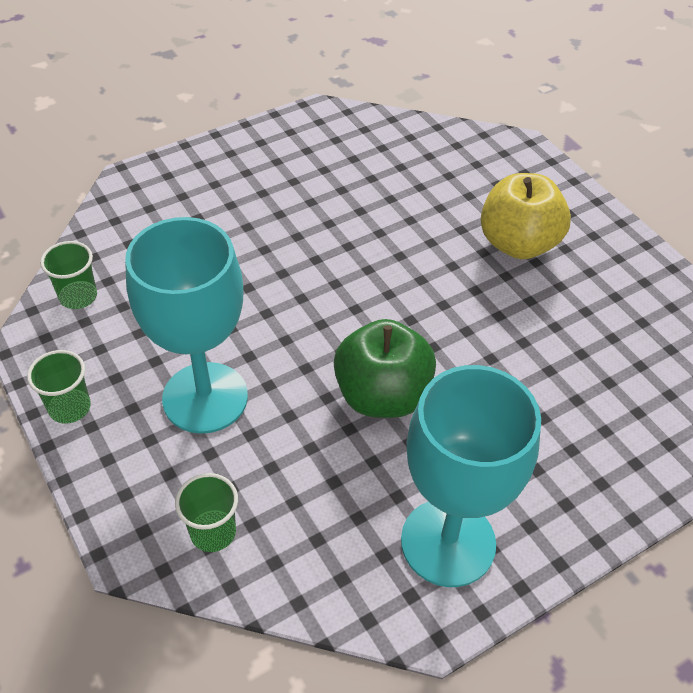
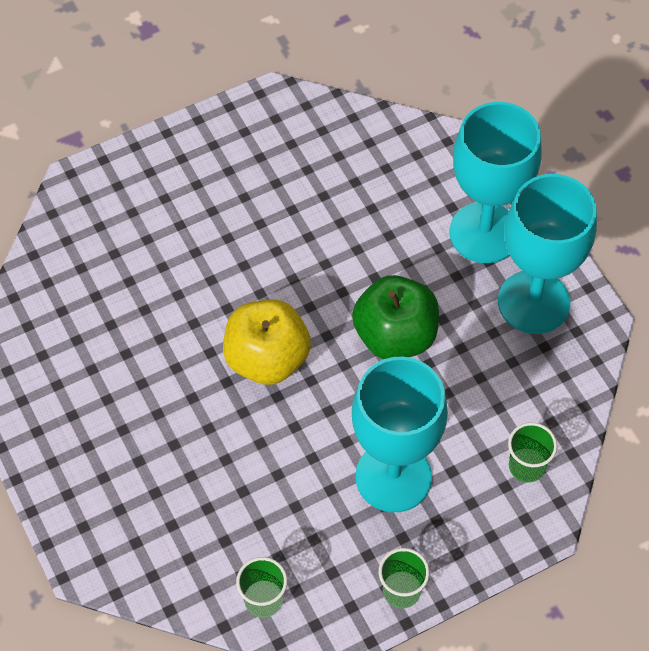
camera: 85 degrees left, 10 degrees up
(518, 243) = (220, 207): yellow apple -> yellow apple (267, 359)
(541, 485) = (484, 233): none -> turquoise goblet

